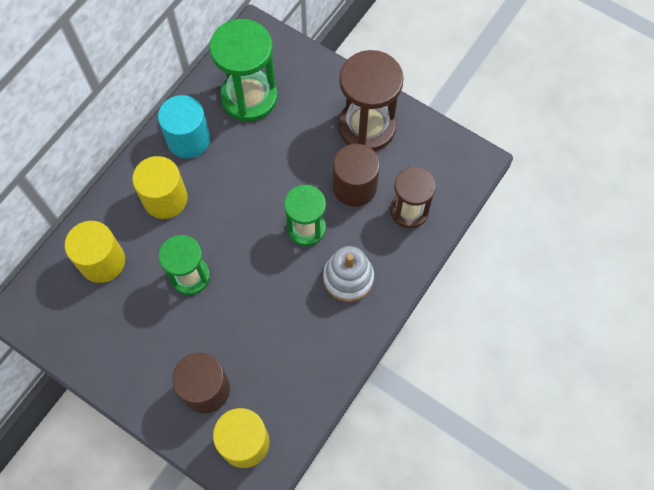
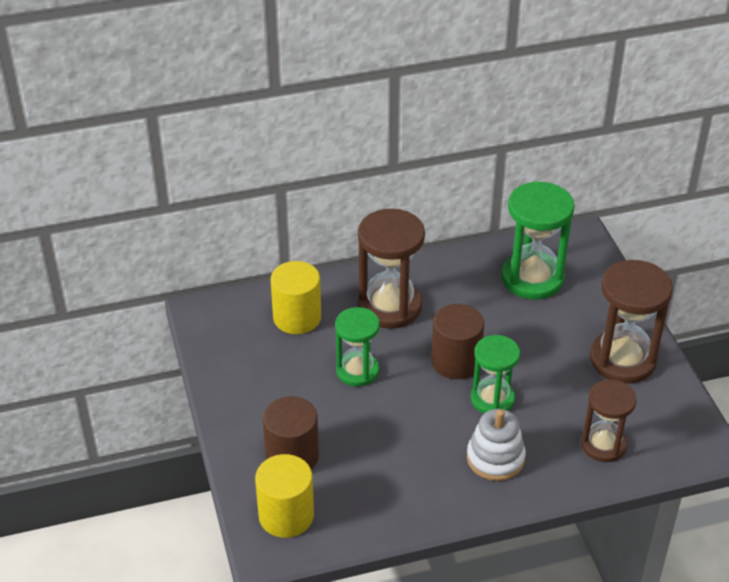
camera: 40 degrees right, 25 degrees down
(165, 199) = (390, 306): yellow cylinder -> brown hourglass
(188, 139) = (449, 278): turquoise cylinder -> none
(354, 186) = (567, 396): brown cylinder -> brown cylinder (455, 361)

